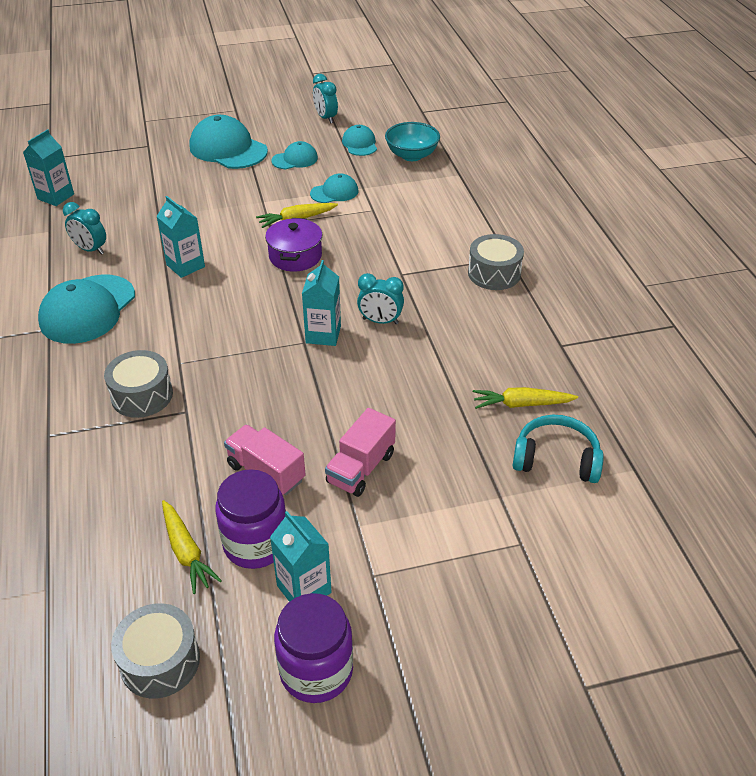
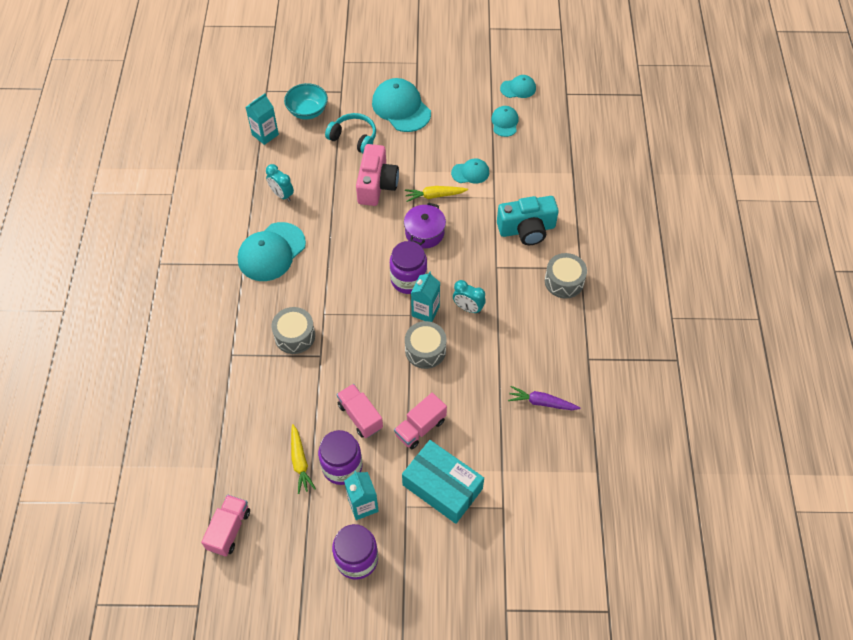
camera: 15 degrees right, 15 degrees up
(84, 678) = (229, 530): none -> pink truck
(160, 661) = (272, 530): grey drum -> grey drum (425, 350)
(185, 266) = (345, 225): turquoise carton -> none
(217, 221) = (376, 185): none -> pink camera
(289, 306) = (408, 280): none -> purple jar
(295, 159) = (449, 130): turquoise cap -> turquoise cap (518, 88)
(325, 118) = (486, 86): turquoise clock -> none
(412, 155) = (542, 144): turquoise bowl -> turquoise bowl (307, 111)
(420, 536) = (442, 487): none -> turquoise box
(425, 232) = (527, 229): none -> turquoise camera
(521, 404) = (542, 402): yellow carrot -> purple carrot
(556, 459) = (548, 452): turquoise headphones -> turquoise headphones (353, 138)

